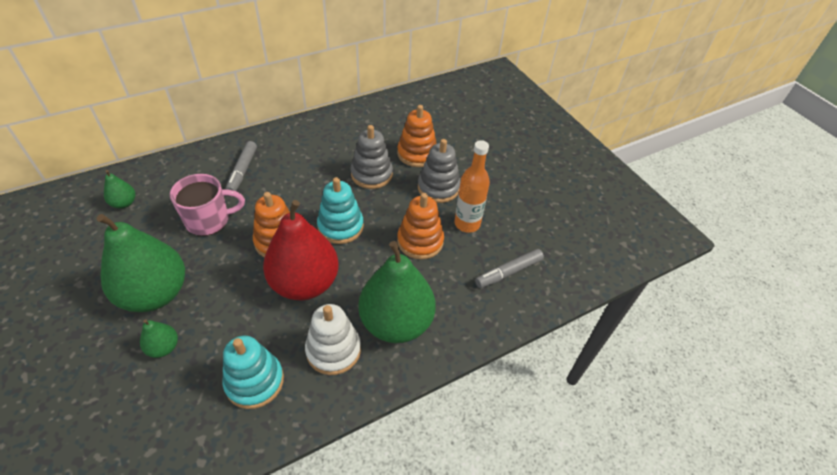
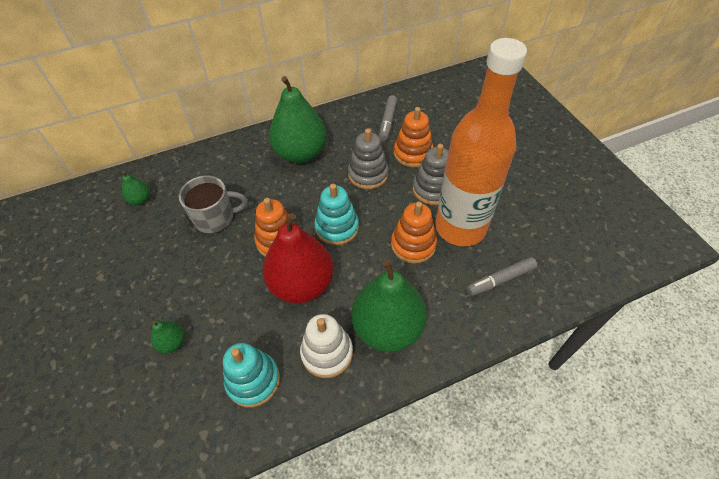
camera: 10 degrees right, 5 degrees up
(155, 294) = (166, 289): green pear -> green pear (300, 153)
(209, 220) = (215, 218): pink mug -> grey mug
(242, 171) = (247, 169): grey marker -> grey marker (388, 122)
(467, 224) = (460, 227): orange bottle -> orange bottle, size x1.97

